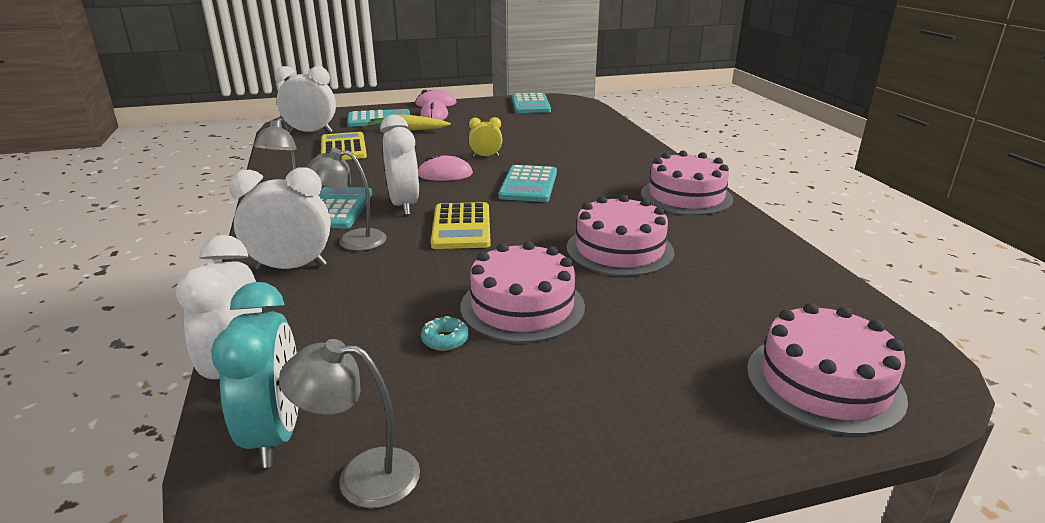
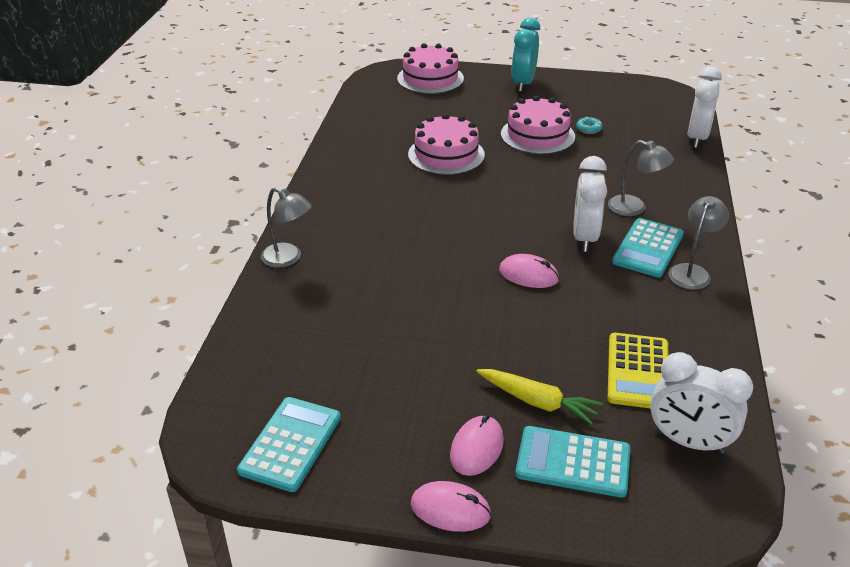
camera: 155 degrees left, 10 degrees up
(275, 433) = (673, 112): turquoise clock -> turquoise clock (523, 84)
(291, 267) = (679, 194): white clock -> none
(362, 476) = (637, 93): grey lamp -> grey lamp (288, 258)
(461, 227) = (545, 200): yellow calculator -> none
(486, 156) = (466, 297): yellow clock -> none
(528, 185) = (456, 236): turquoise calculator -> none
(686, 196) = (337, 186): pink cake -> none

